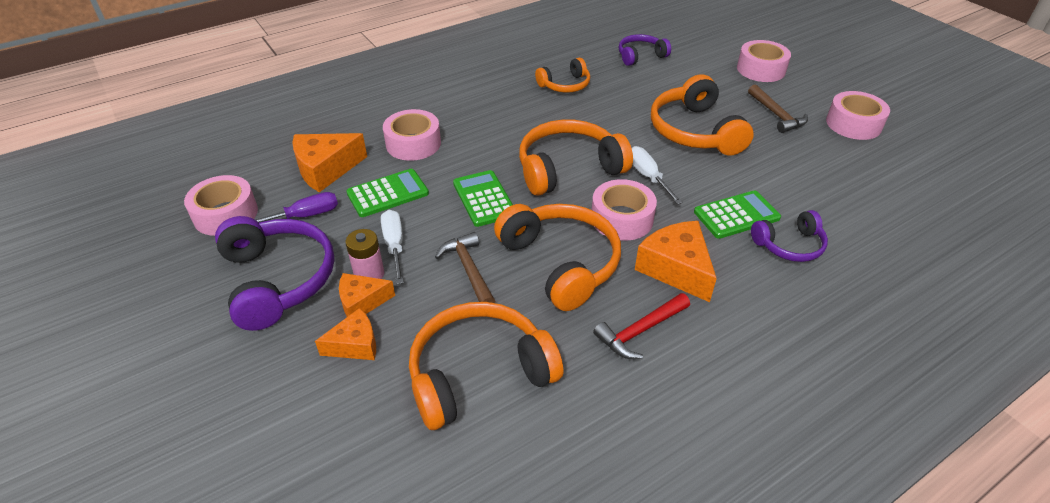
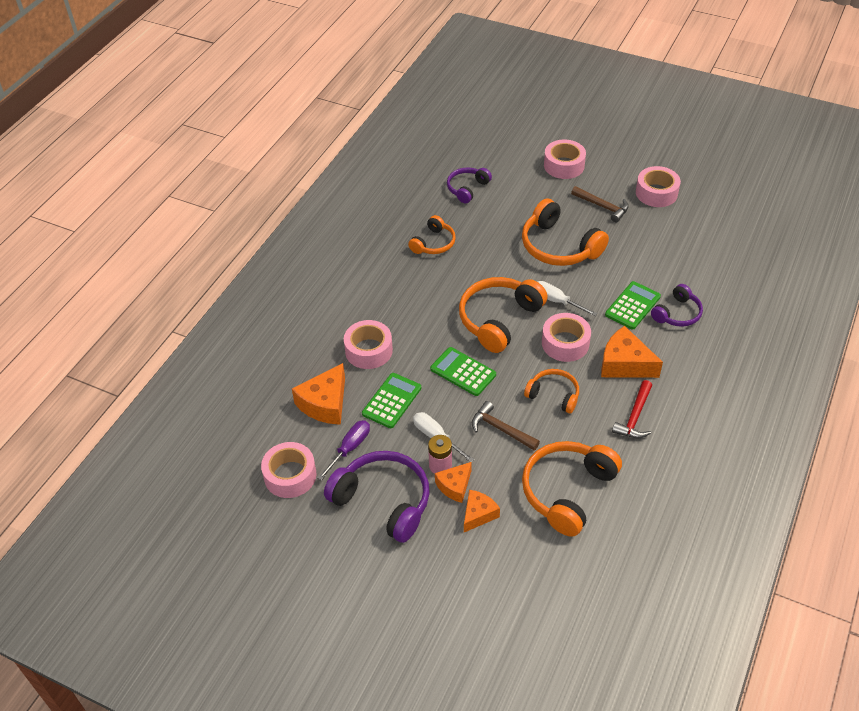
camera: 30 degrees left, 5 degrees up
(560, 263) = (553, 395): orange headphones -> orange headphones, size x0.57

